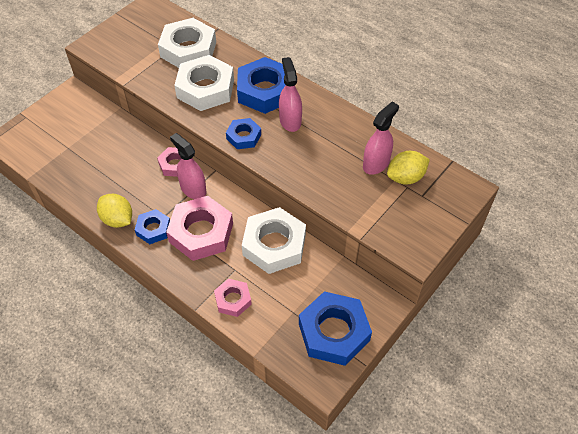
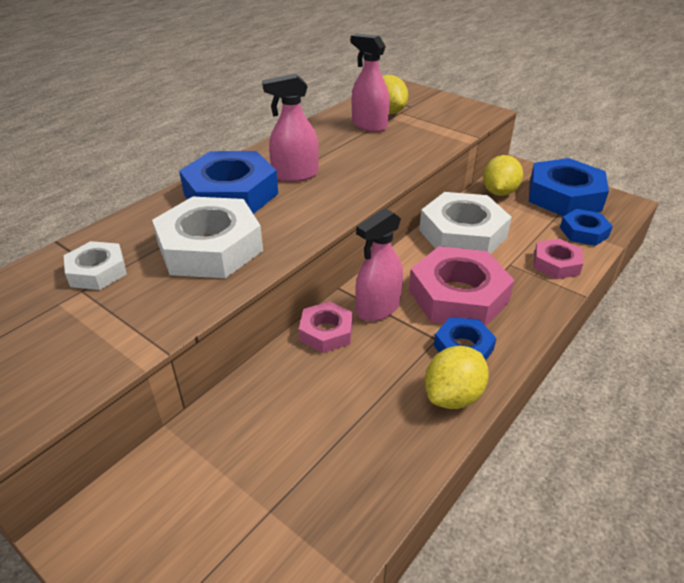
camera: 90 degrees left, 15 degrees down
(188, 49) = (97, 271): white nut -> white nut, size x0.54
(243, 136) = (323, 209): blue nut -> blue nut (583, 232)
(338, 281) = (499, 192): none -> yellow lemon

